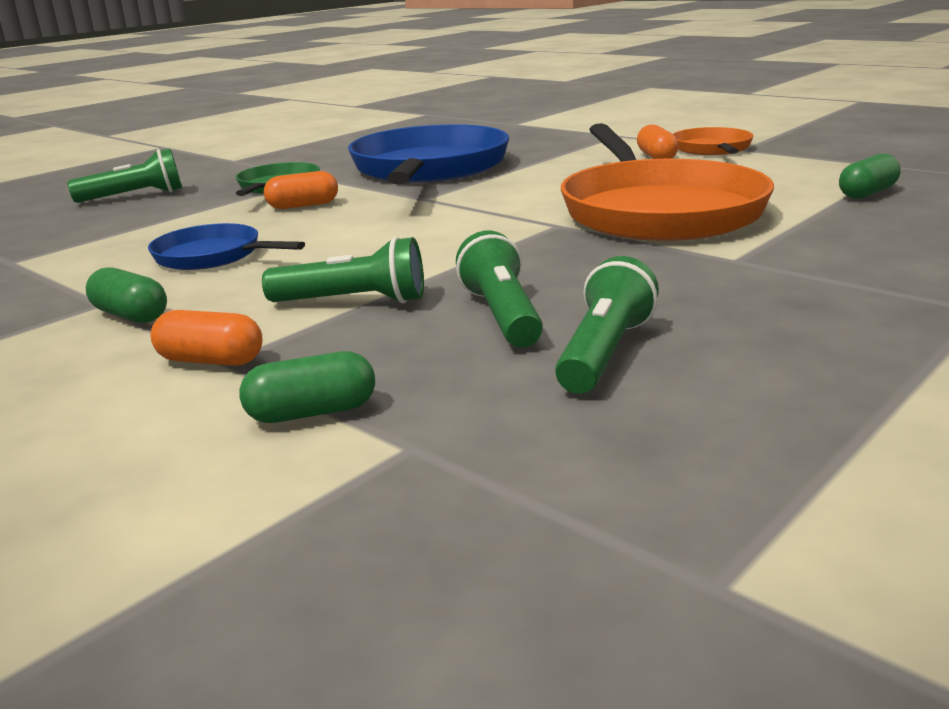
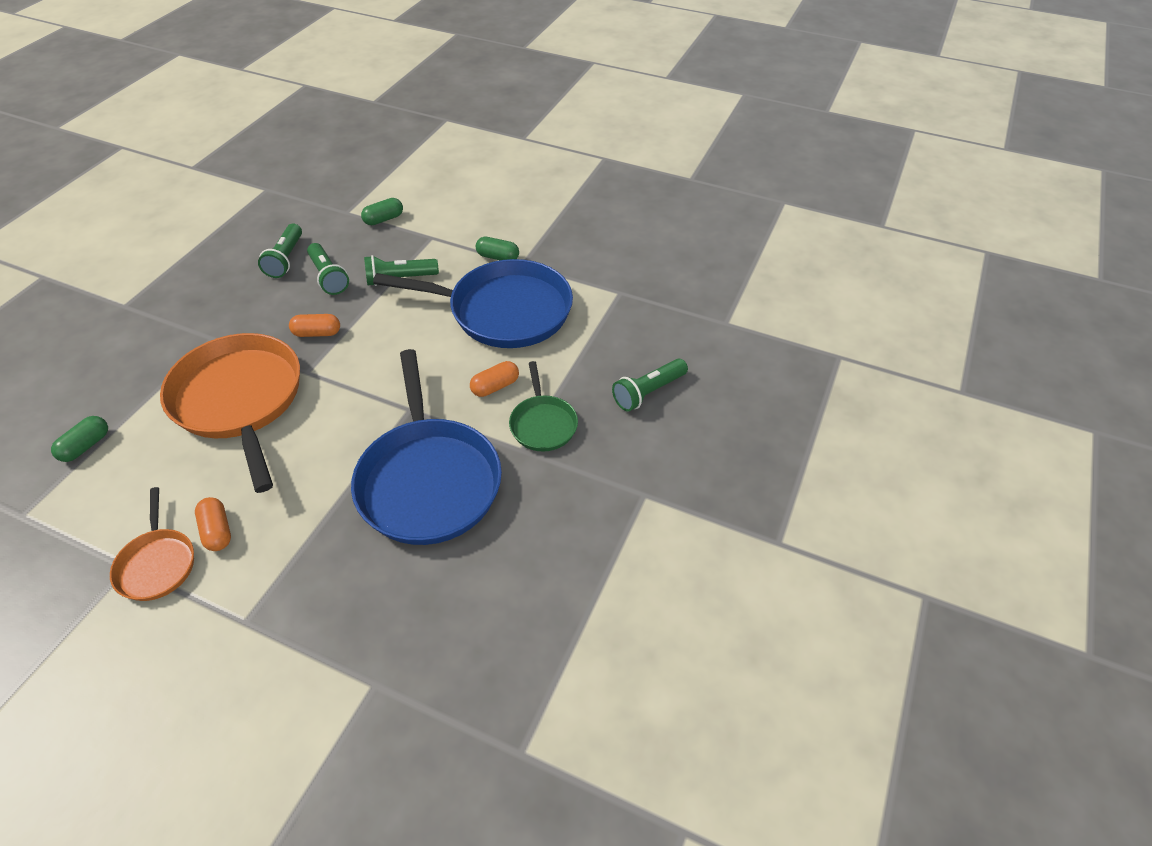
camera: 160 degrees right, 25 degrees up
(211, 361) = (437, 236): orange capsule -> orange capsule (317, 333)
(212, 256) = (503, 311): blue pan -> blue pan, size x2.00

